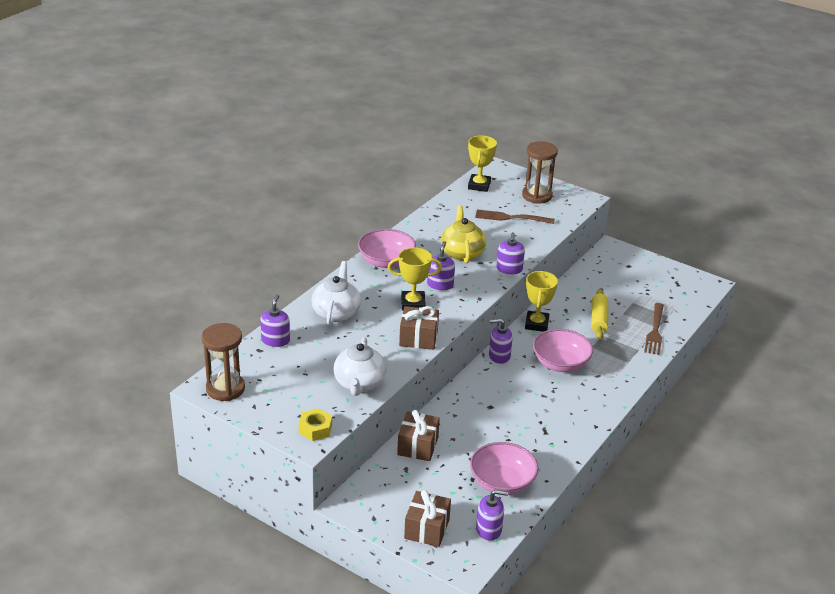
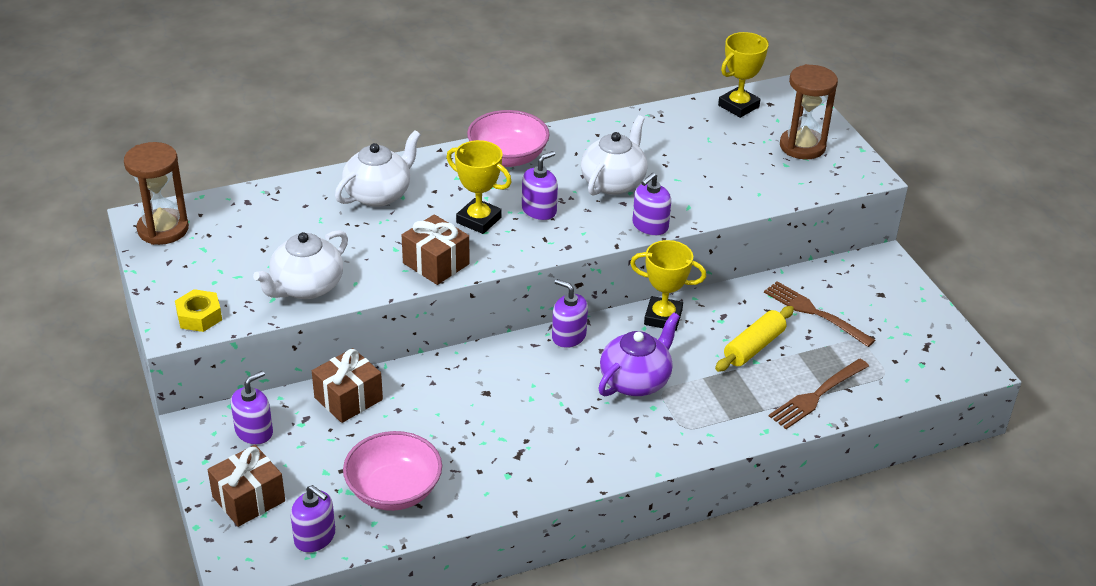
camera: 35 degrees right, 5 degrees up
(275, 340) = (276, 198): purple soap dispenser -> purple soap dispenser (254, 431)
(462, 253) = (613, 182): yellow teapot -> white teapot
(511, 218) = (732, 162): brown fork -> brown fork (814, 313)
(536, 324) = (663, 317): yellow trophy -> yellow trophy turned 60 degrees clockwise
(560, 364) = (636, 381): pink bowl -> purple teapot

